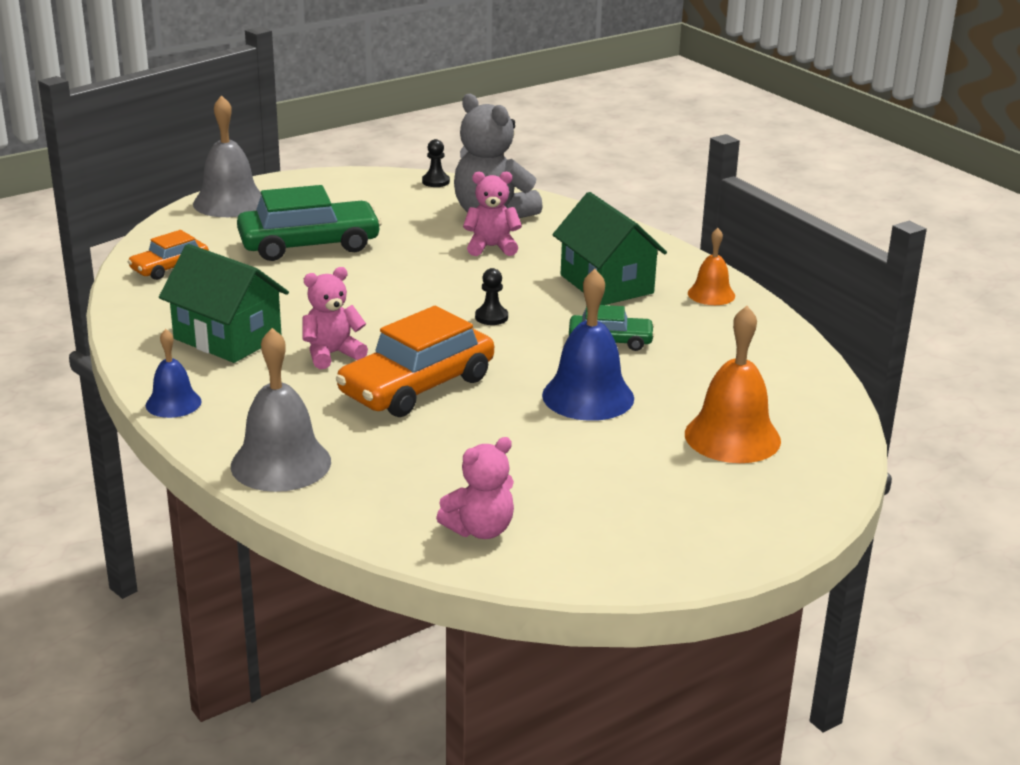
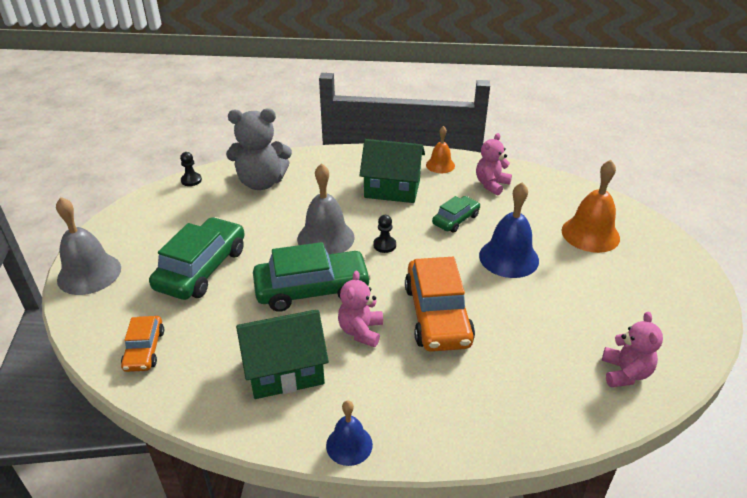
camera: 50 degrees left, 10 degrees up
(281, 463) = (481, 426): grey bell -> grey bell (325, 238)
(358, 307) = (312, 289): none -> green car
(491, 247) = (301, 203): pink teddy bear -> pink teddy bear (491, 184)

